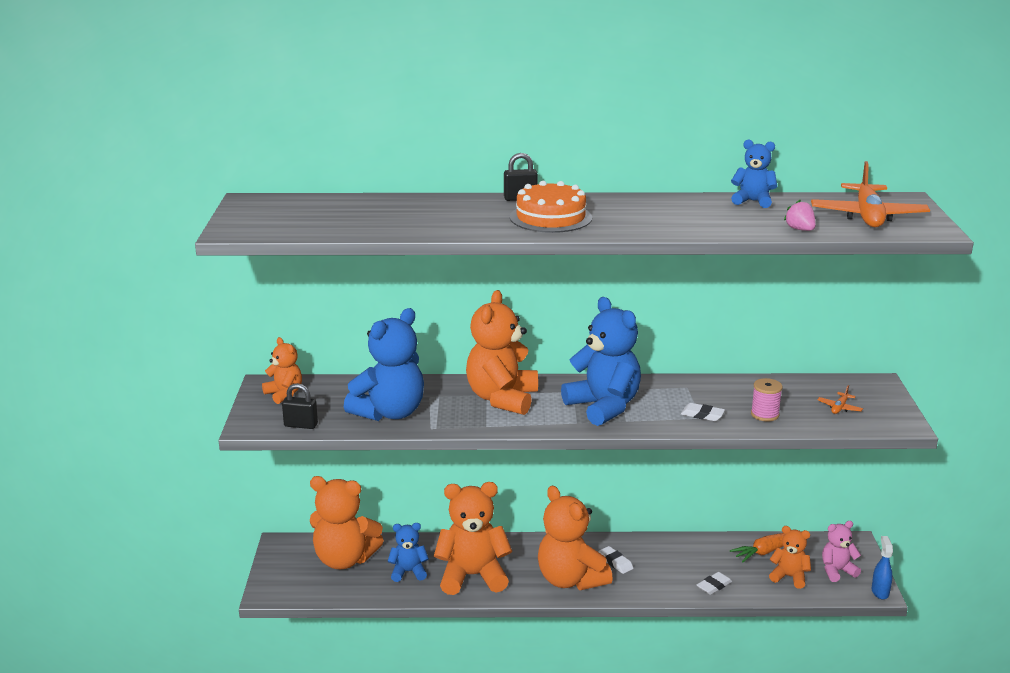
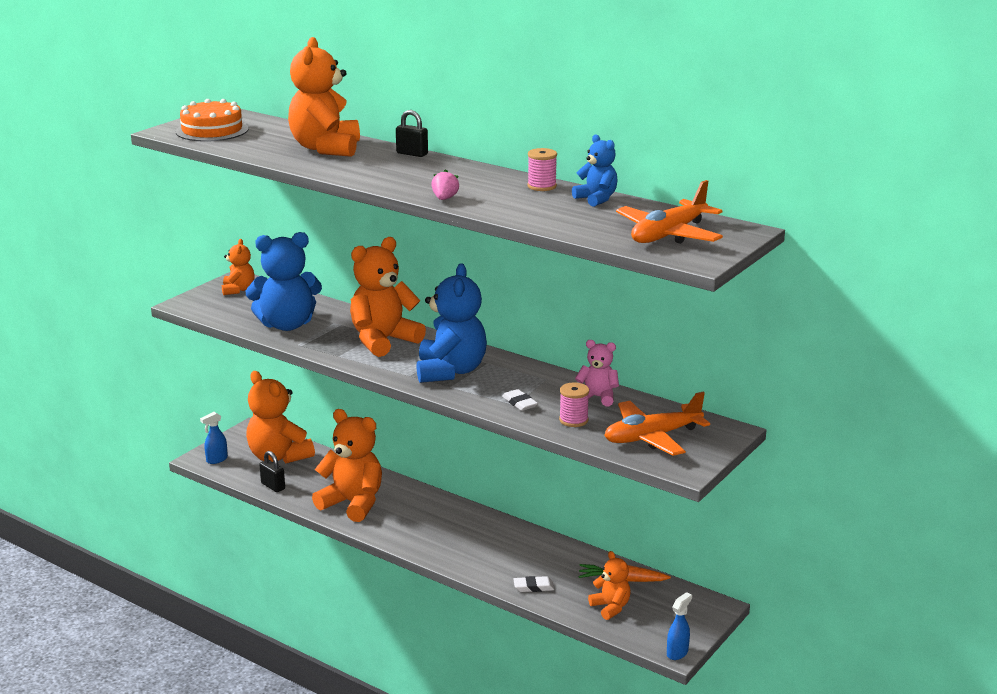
camera: 35 degrees right, 0 degrees up
(286, 587) = (216, 460): none -> blue spray bottle
(301, 425) = (215, 314): black padlock -> black padlock (273, 486)
(408, 572) = (311, 482): blue teddy bear -> none
(550, 217) = (401, 173): orange cake -> orange cake (212, 130)
(570, 580) = (423, 535): orange teddy bear -> orange teddy bear (326, 148)
(615, 562) = (477, 537): white eraser -> none
(689, 201) = (542, 186): none -> pink spool
(800, 229) = (579, 230): pink strawberry -> pink strawberry (444, 199)
(837, 571) = (662, 621): pink teddy bear -> pink teddy bear (597, 397)
(839, 408) = (652, 437): orange plane -> orange plane, size x2.36

